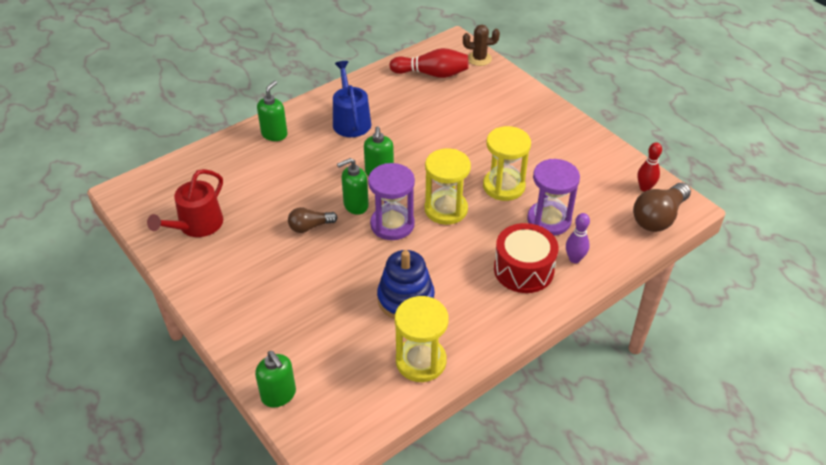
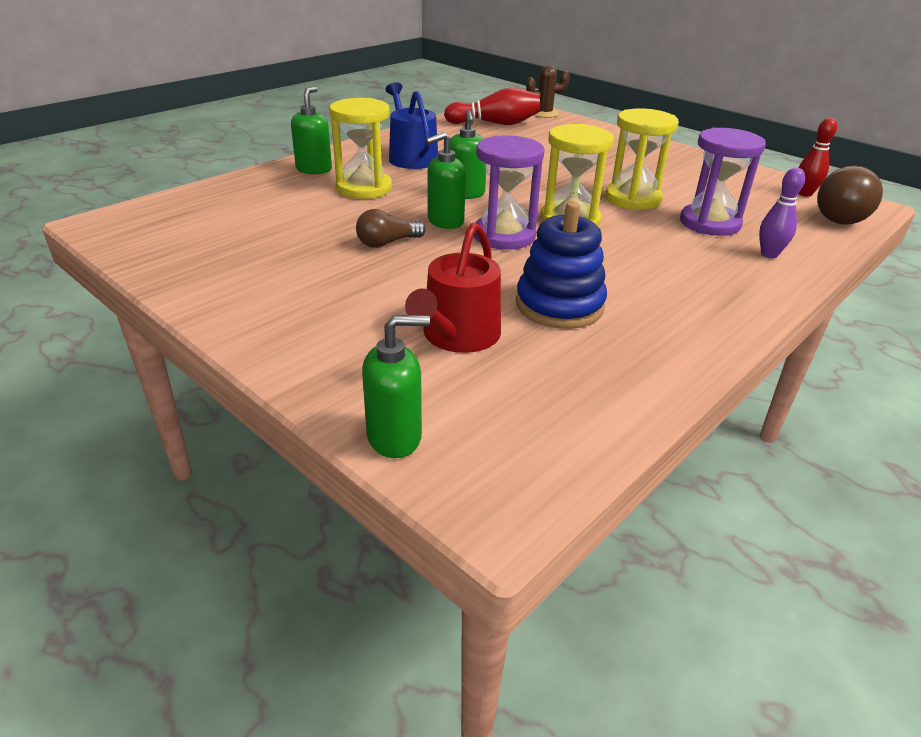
camera: 10 degrees left, 10 degrees down
(196, 225) = (215, 249): red watering can -> red watering can (457, 336)
(279, 395) = (395, 437): green soap dispenser -> green soap dispenser turned 60 degrees counterclockwise
(421, 361) = (620, 373): yellow hourglass -> yellow hourglass (364, 188)
(523, 269) = (709, 267): red drum -> none

